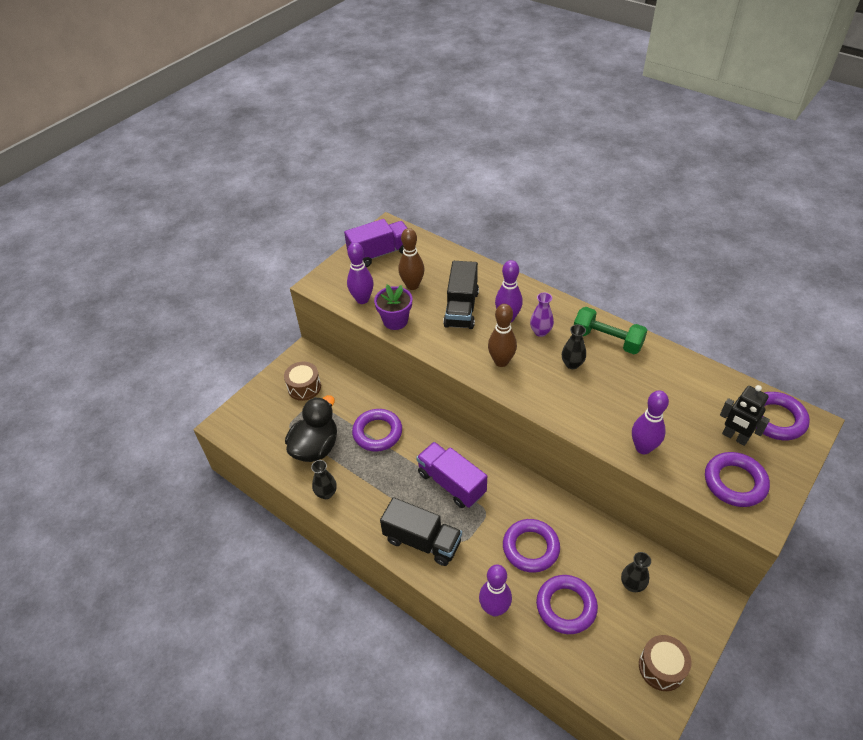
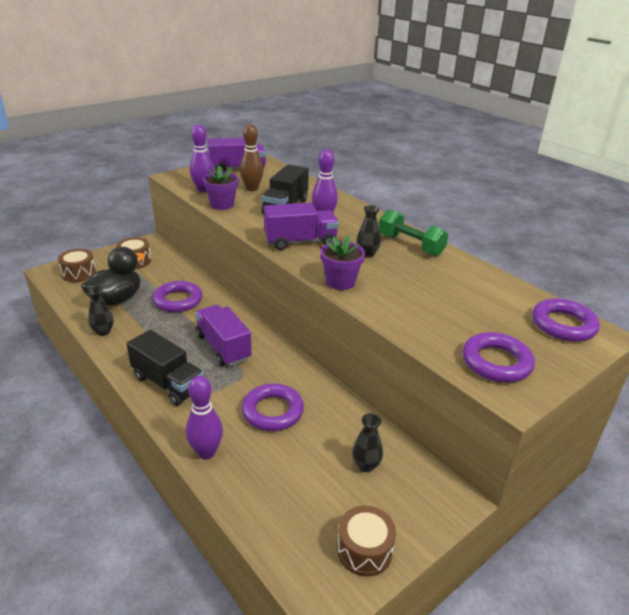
camera: 10 degrees right, 15 degrees down
(256, 420) = (79, 273): none -> brown drum
(501, 361) = (300, 242): brown bowling pin -> purple truck
(540, 332) = (349, 230): purple vase -> none
(564, 412) = (340, 282): none -> purple flower pot
(566, 606) = (283, 468): purple ring -> none
(643, 448) = (407, 319): purple bowling pin -> none
(734, 437) = (511, 329): black robot -> none

